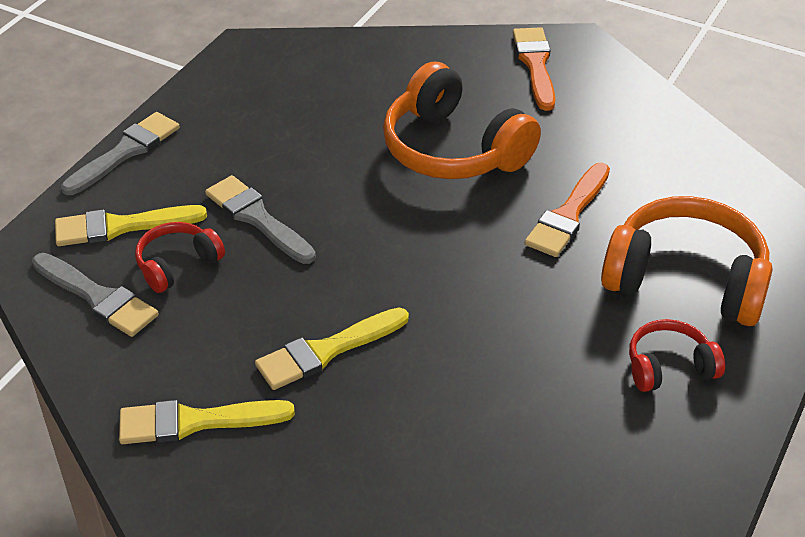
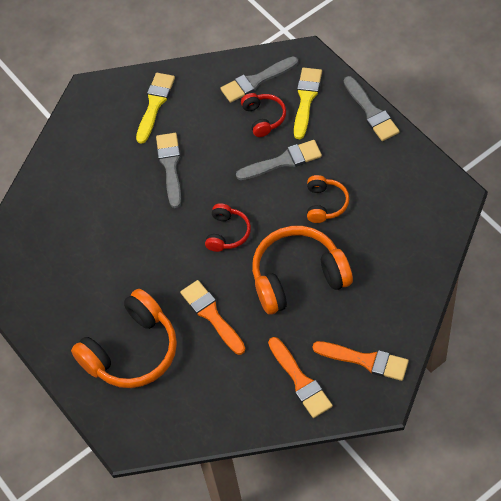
camera: 120 degrees right, 15 degrees up
(316, 156) = (325, 204): none -> orange headphones
(326, 351) = (170, 166): yellow brush -> grey brush
(603, 108) = (300, 381): none -> orange brush
(669, 367) = (79, 312): red headphones -> red headphones (227, 233)

